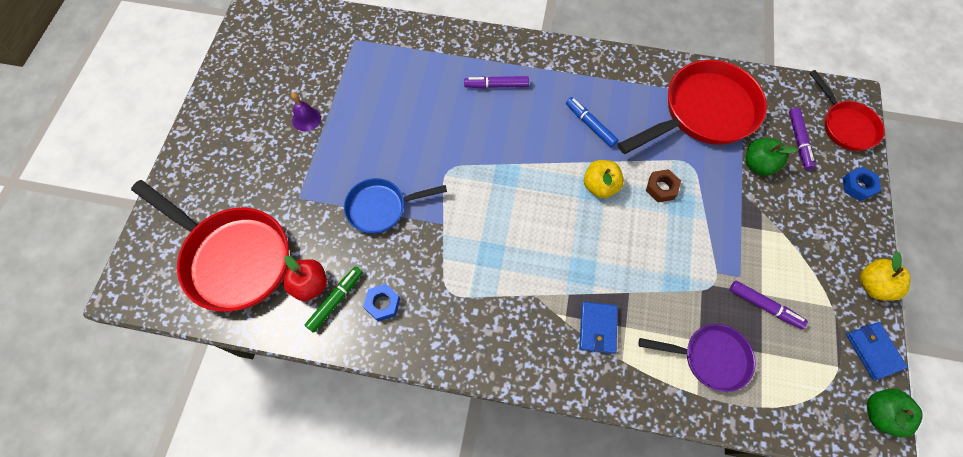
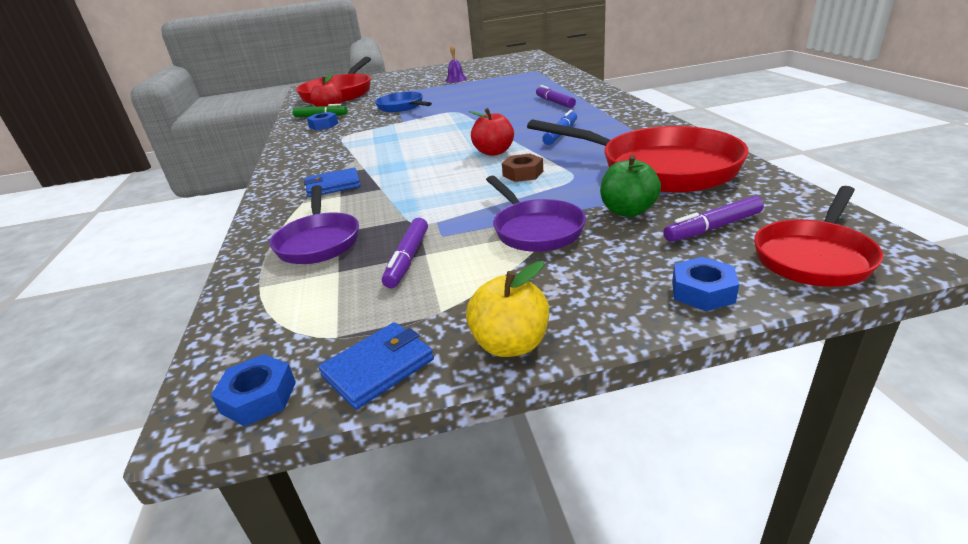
camera: 70 degrees right, 35 degrees down
(600, 186) = (494, 152): yellow apple -> red apple
(758, 222) = (535, 229): none -> purple pan
(880, 414) = (259, 397): green apple -> blue nut

